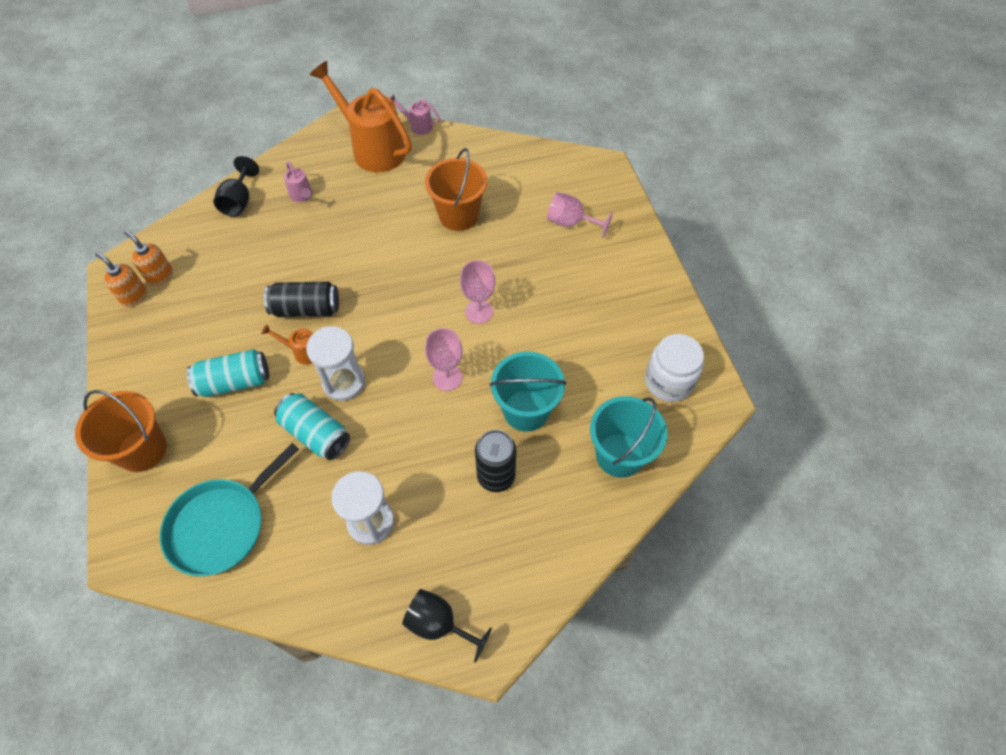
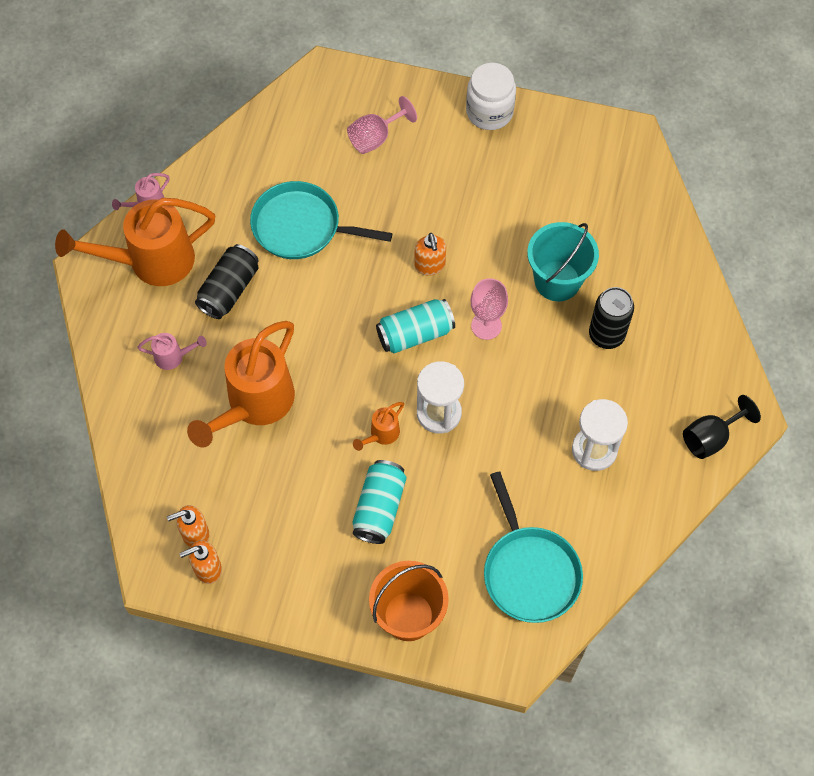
camera: 60 degrees left, 5 degrees up
(239, 201) = (138, 420): black goblet -> none
(288, 259) = (255, 403): none -> orange watering can
(306, 309) = (330, 411): black can -> black can (229, 289)
(315, 433) = (480, 459): turquoise can -> turquoise can (415, 334)
(458, 215) = (301, 226): orange bucket -> turquoise pan
(479, 311) = (430, 266): pink goblet -> orange soap dispenser
(619, 455) = (640, 235): turquoise bucket -> none
(668, 381) = (594, 160): white jar -> white jar (489, 112)

